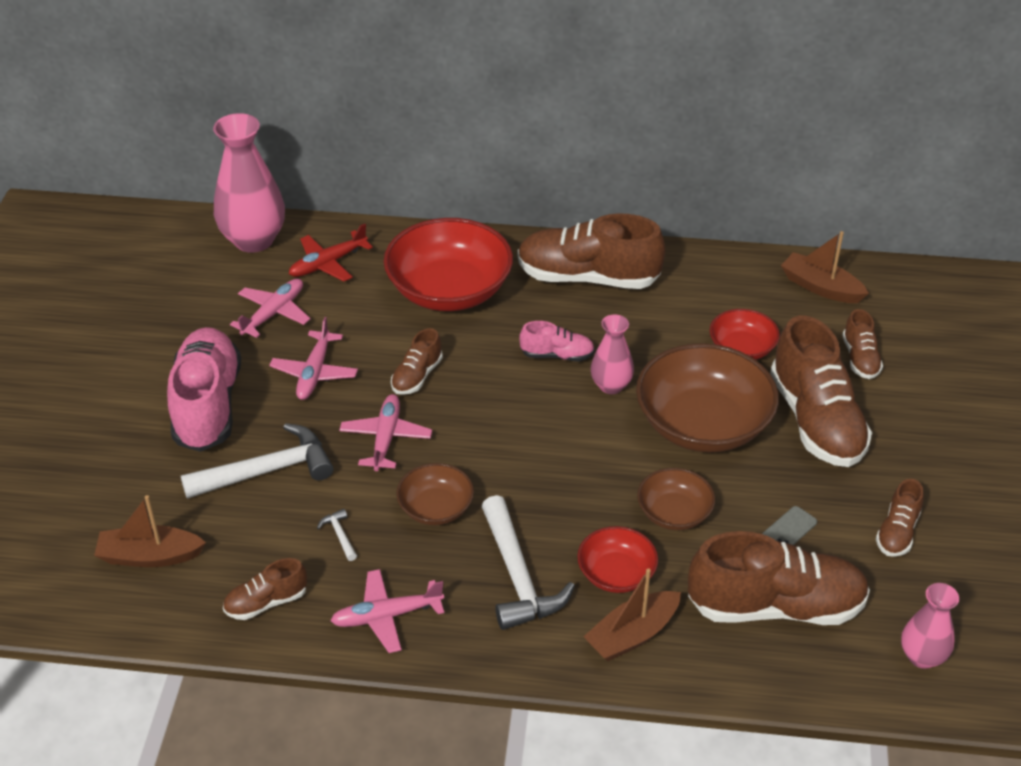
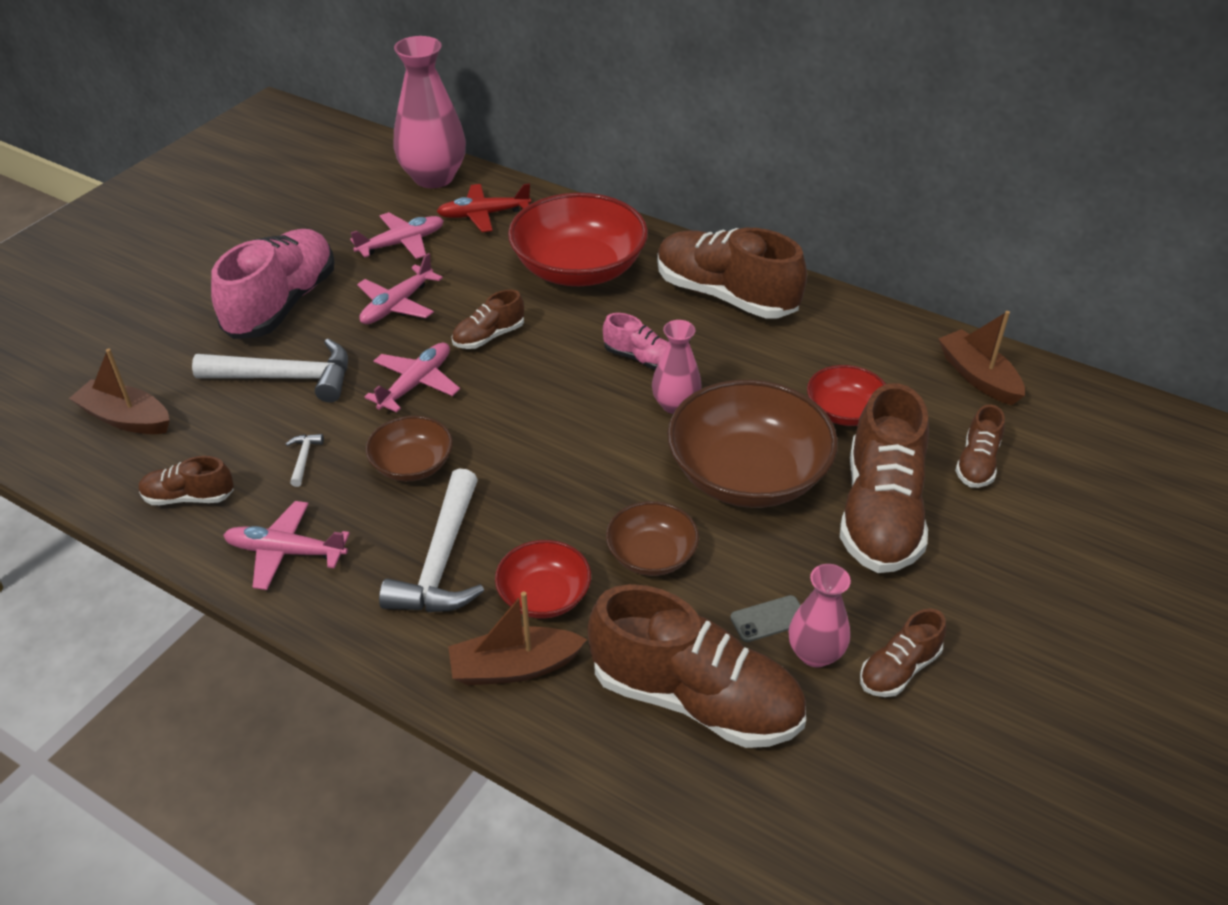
camera: 25 degrees right, 0 degrees up
(922, 656) = (835, 828): pink vase -> pink vase (815, 653)

